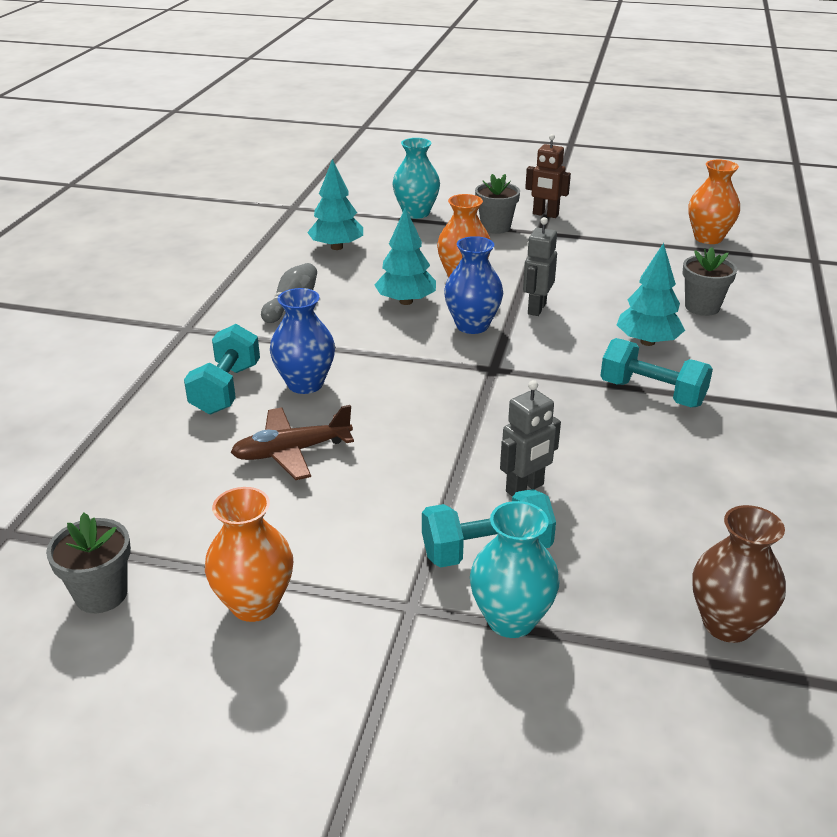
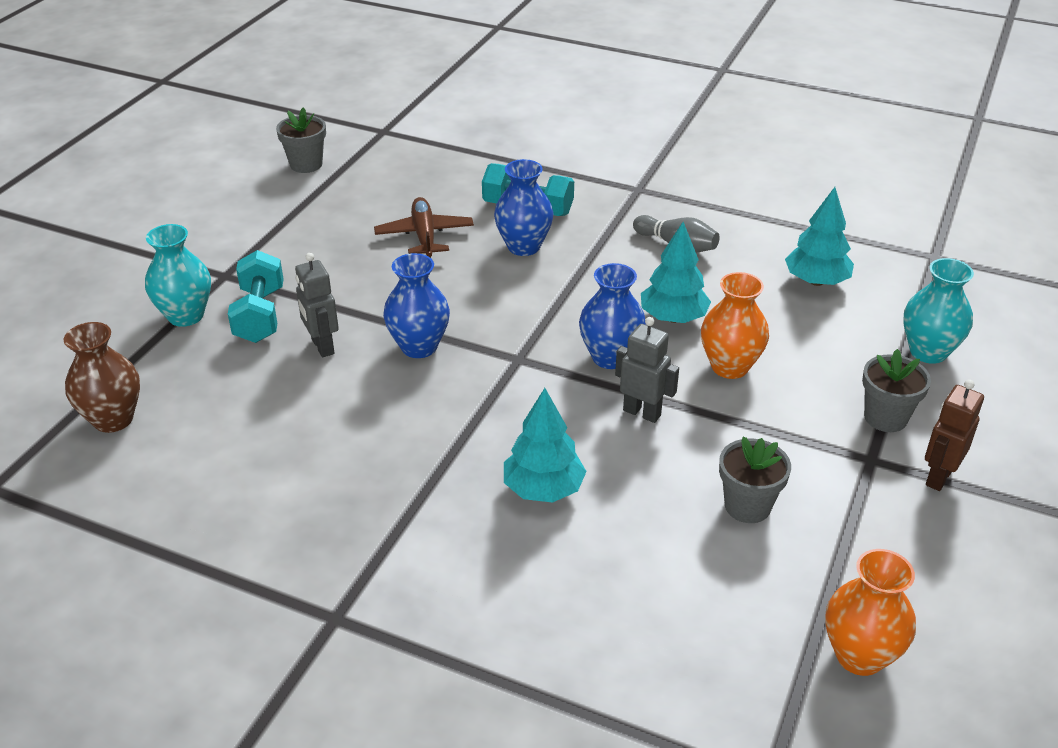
camera: 100 degrees right, 5 degrees up
(254, 604) = (265, 216): orange vase -> none
(498, 425) = (419, 346): none -> blue vase
(652, 393) = (435, 463): turquoise dumbbell -> none
(702, 307) = (622, 569): grey flower pot -> grey flower pot (747, 506)

